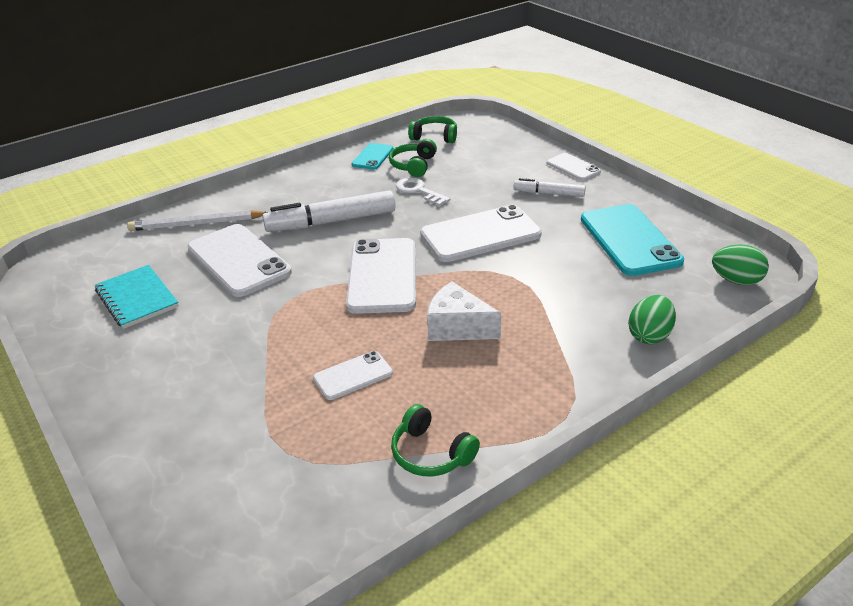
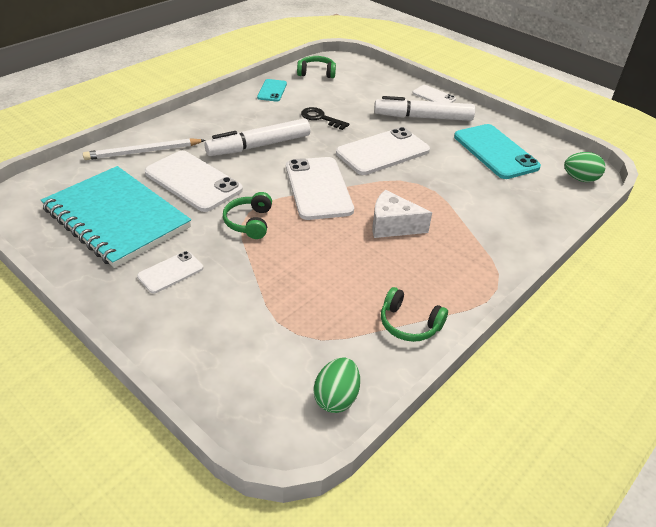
camera: 15 degrees left, 5 degrees up
(137, 298) = (117, 218): turquoise notebook -> turquoise notebook, size x1.82
(353, 376) = (326, 269): white phone -> white phone (170, 272)
(413, 165) = (308, 97): green headphones -> green headphones (249, 222)
(418, 191) = (321, 118): white key -> black key
(549, 194) = (423, 117): white marker -> white marker, size x1.78
(649, 335) = (534, 223): green egg -> green egg (336, 398)

